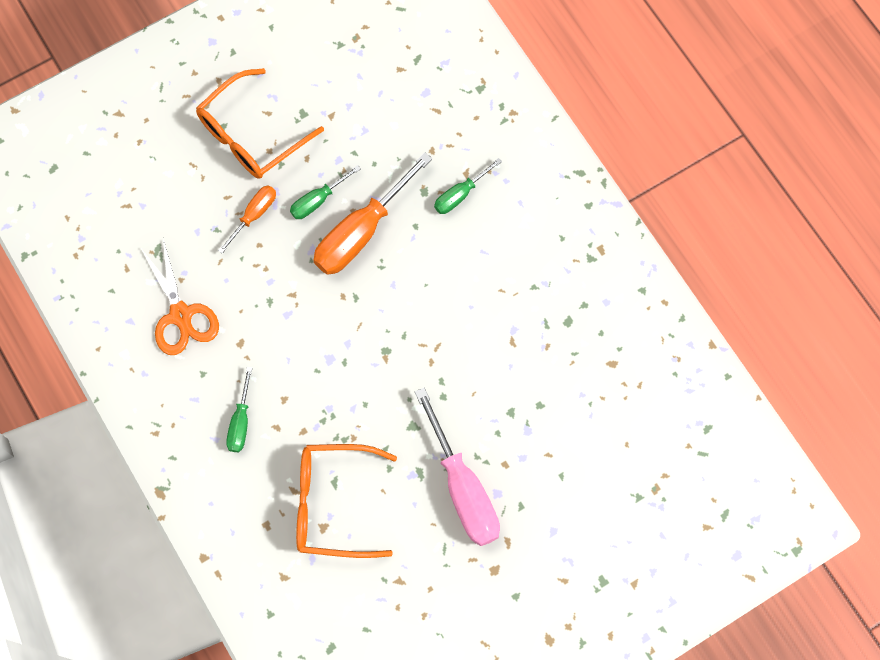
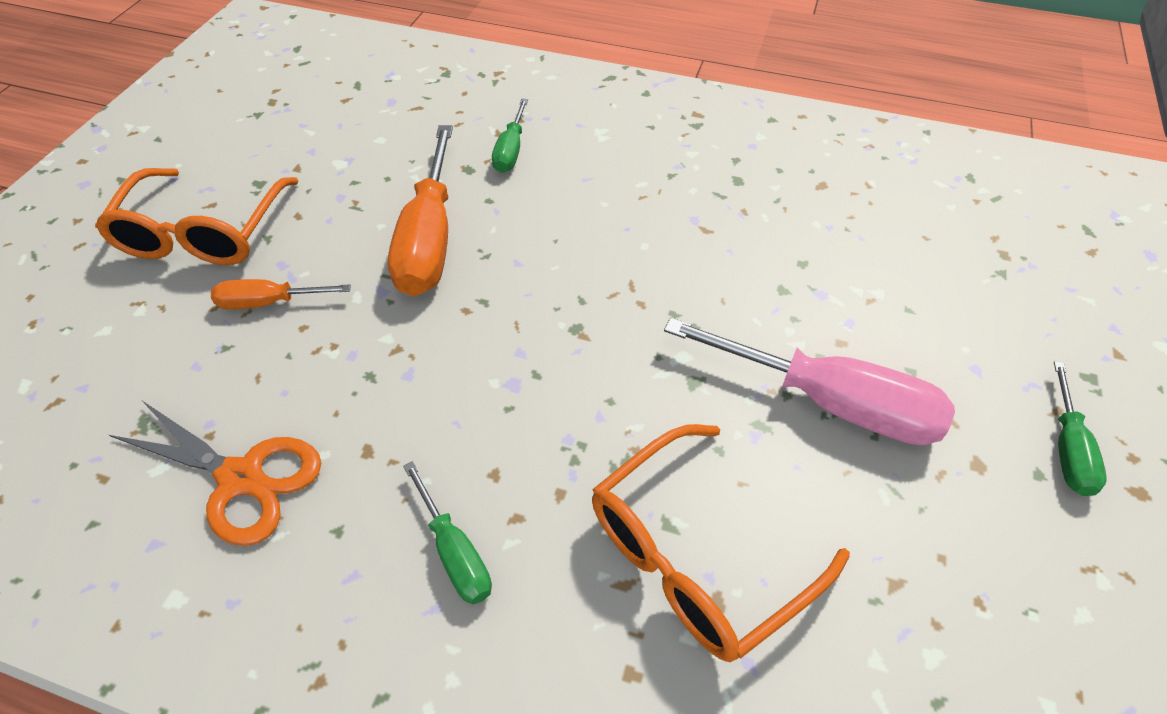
camera: 40 degrees left, 20 degrees down
(254, 215) = (270, 302): orange screwdriver -> orange screwdriver turned 90 degrees counterclockwise
(318, 200) = (346, 242): green screwdriver -> green screwdriver (1067, 448)

